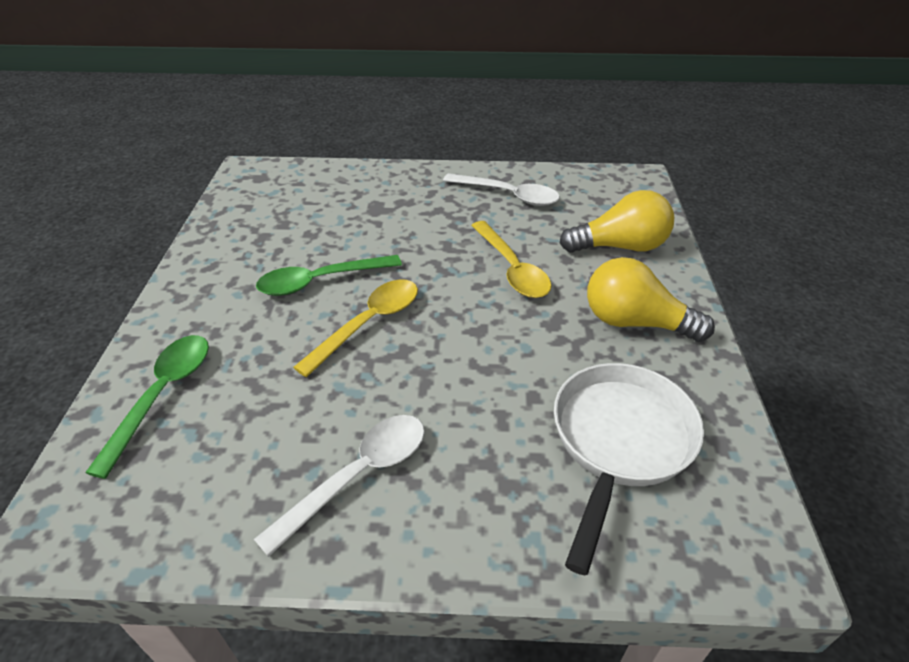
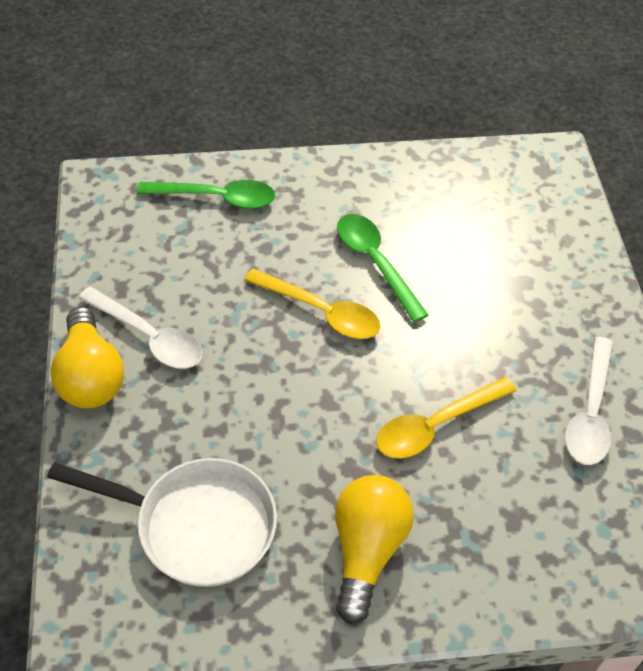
camera: 80 degrees right, 10 degrees up
(620, 246) = (511, 543): yellow light bulb -> yellow light bulb (90, 376)

